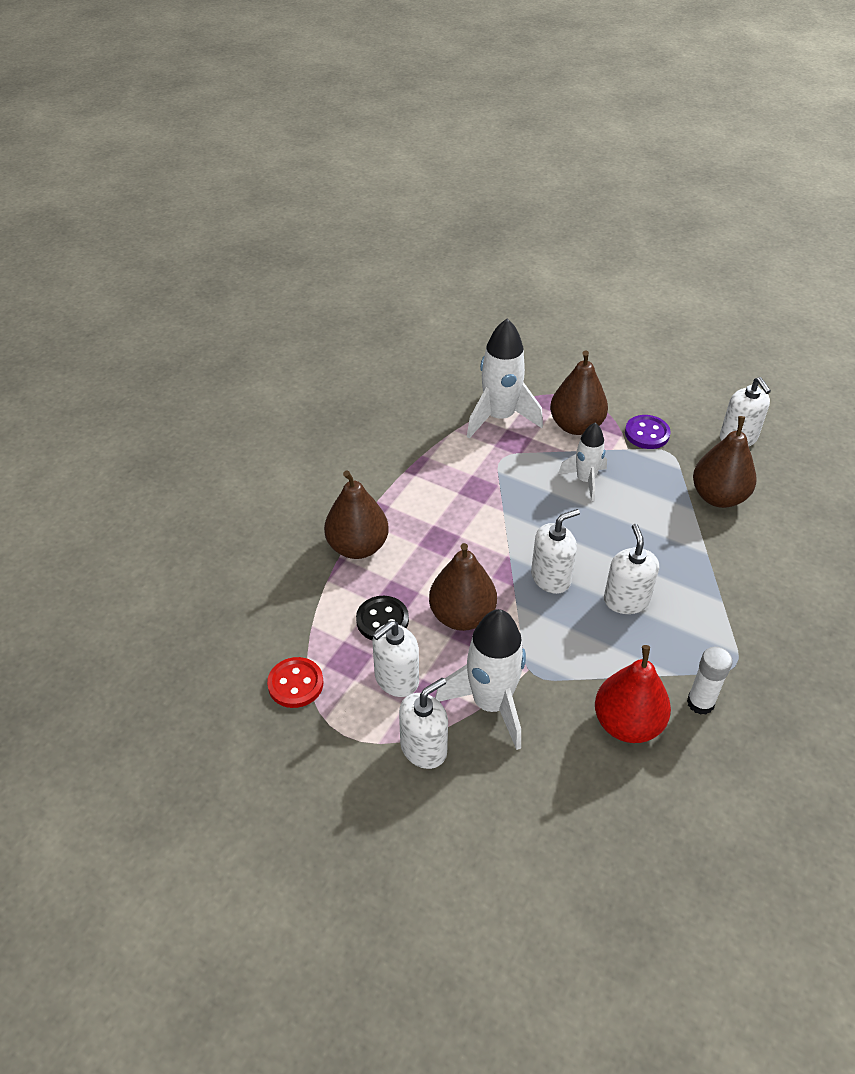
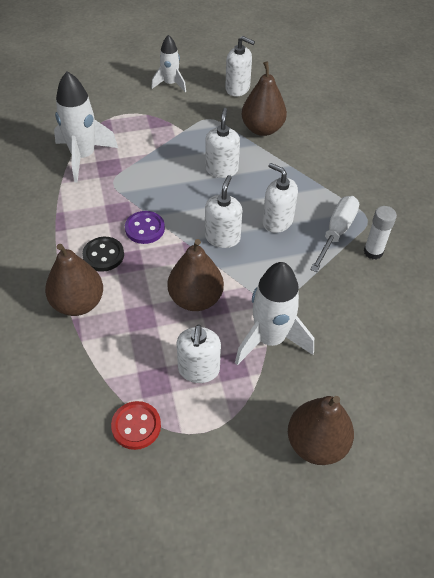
camera: 45 degrees left, 5 degrees up
(382, 620) = (148, 339): black button -> black button (103, 255)
(424, 748) = (261, 398): white soap dispenser -> white soap dispenser (221, 169)
(576, 426) = (138, 134): brown pear -> brown pear (316, 443)
(585, 480) = (179, 165): white rocket -> white rocket (170, 84)
(627, 723) = (351, 292): red pear -> none
(647, 433) = (185, 115): purple button -> purple button (145, 228)
(680, 655) = (336, 232): none -> white screwdriver

